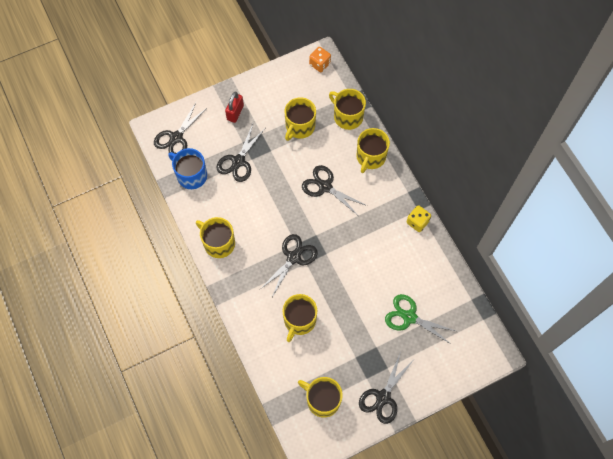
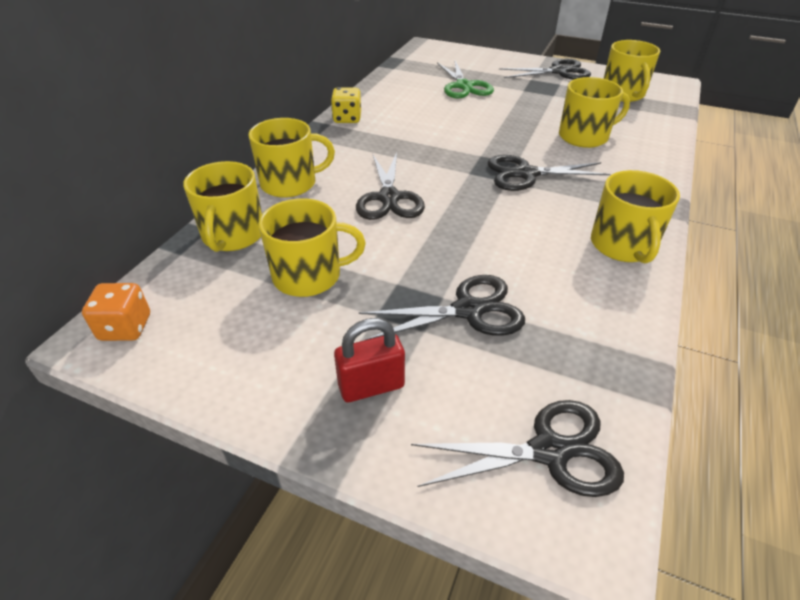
camera: 130 degrees left, 25 degrees down
(191, 175) = (583, 357): blue mug -> none

